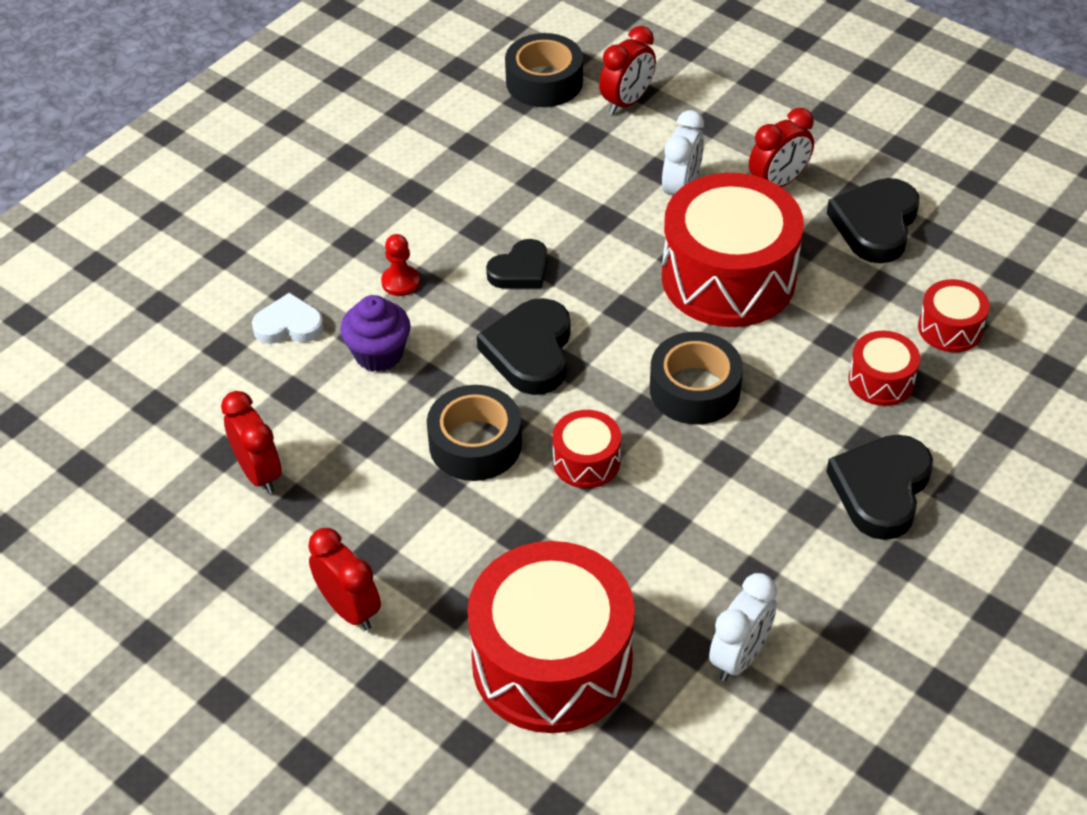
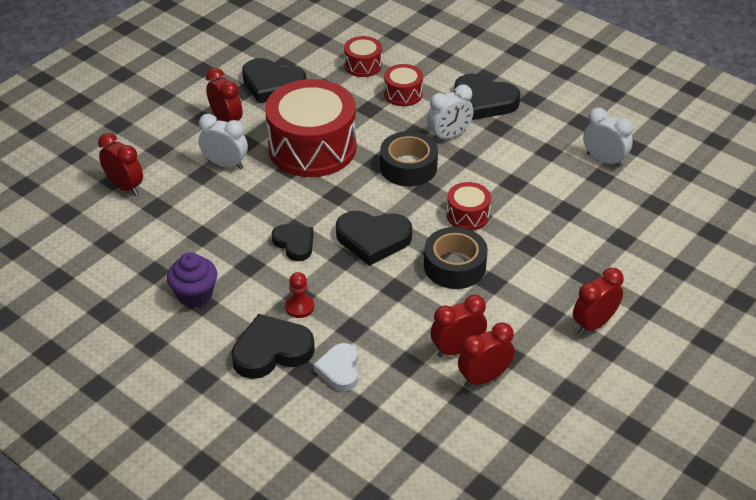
camera: 90 degrees left, 5 degrees down
(313, 444) = (457, 349): none -> red clock
(326, 260) = (271, 351): none -> black heart
(378, 354) = (371, 317): purple cupcake -> purple cupcake (195, 295)
(544, 82) = (89, 229): black tape -> none
(552, 662) = (619, 232): red drum -> none
(778, 440) = (449, 136): none -> white clock

